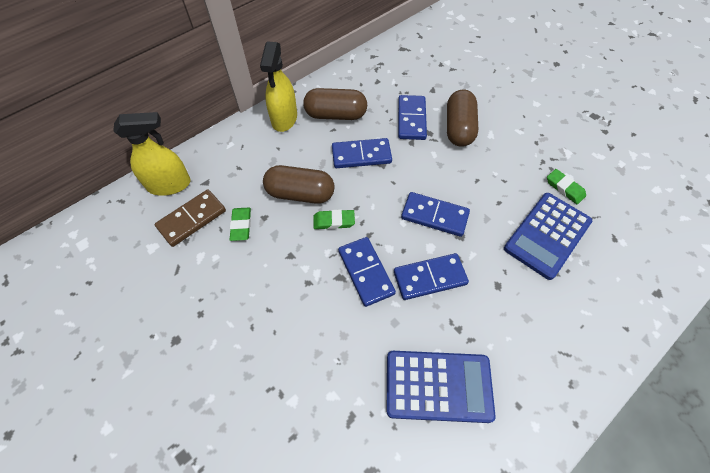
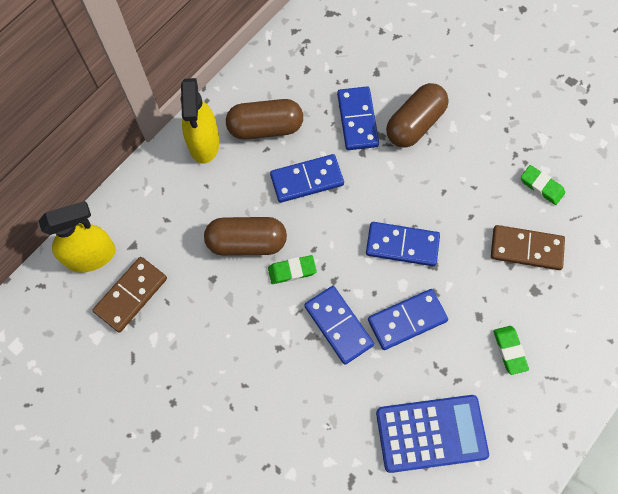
camera: 10 degrees left, 10 degrees up
(241, 225) = (189, 293): green eraser -> green eraser (509, 350)
(458, 128) = (414, 124): brown capsule -> brown capsule turned 45 degrees clockwise
(547, 235) = (526, 248): blue calculator -> brown domino

